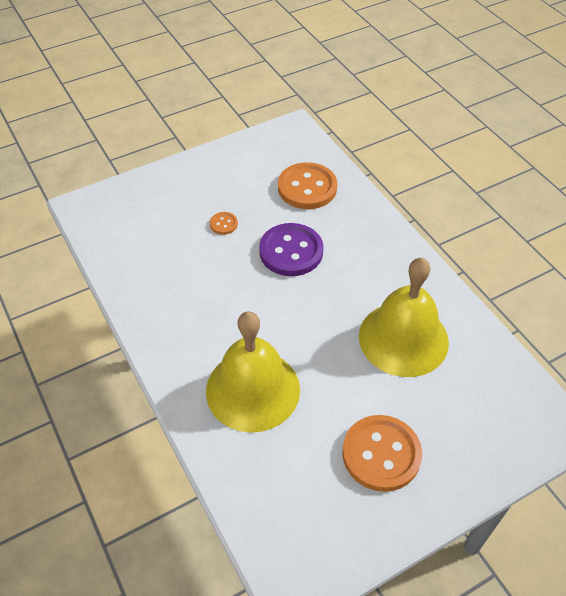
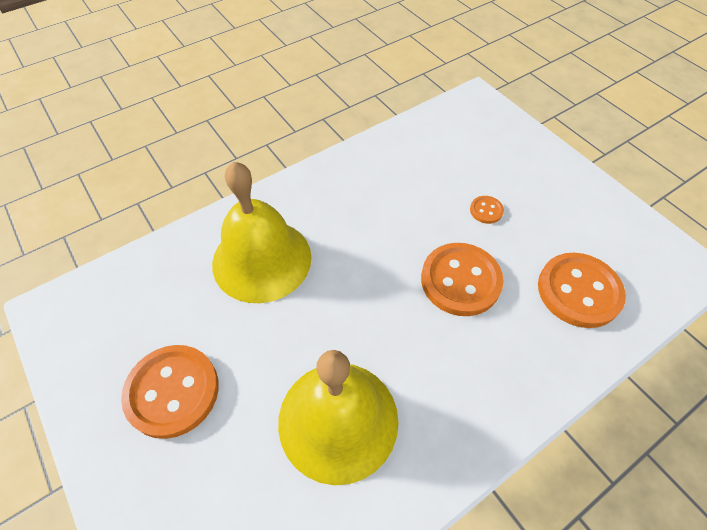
camera: 85 degrees right, 5 degrees up
(291, 251) = (460, 280): purple button -> orange button

